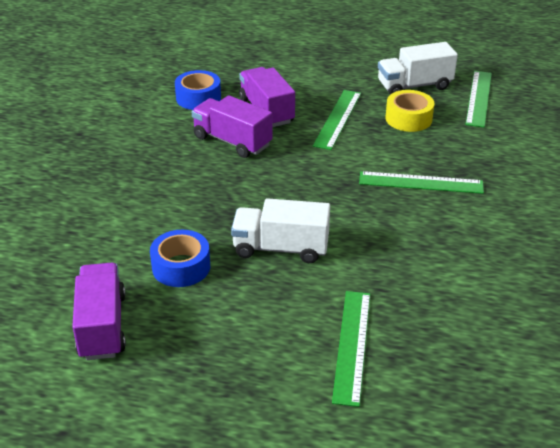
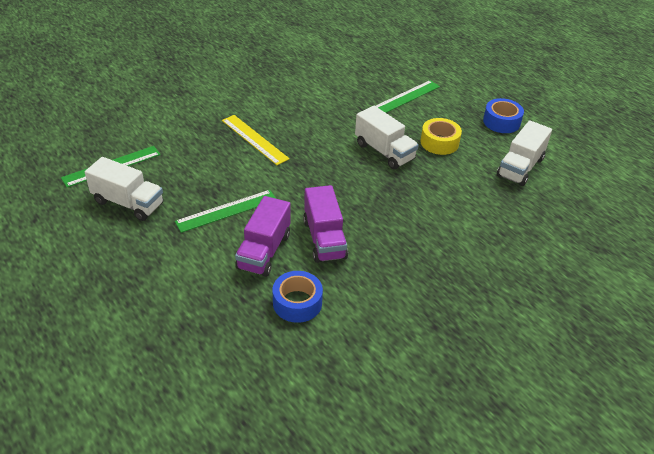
camera: 140 degrees left, 5 degrees up
(102, 326) = (520, 167): purple truck -> white truck
(181, 267) = (451, 173): blue tape -> blue tape (501, 122)
(408, 119) = (183, 181): yellow tape -> yellow tape (439, 142)
(420, 183) = (254, 139): green ruler -> yellow ruler

